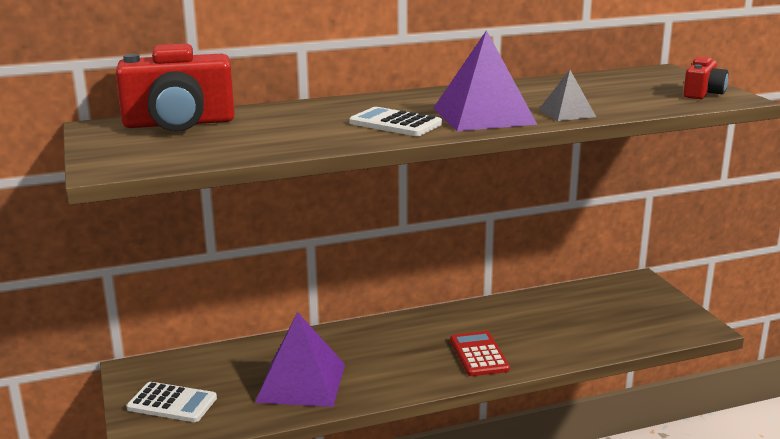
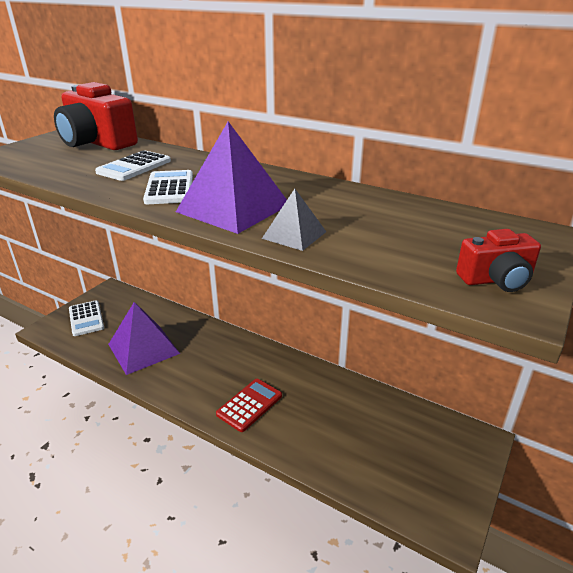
camera: 50 degrees right, 10 degrees up
(304, 124) = (134, 167): none -> white calculator

